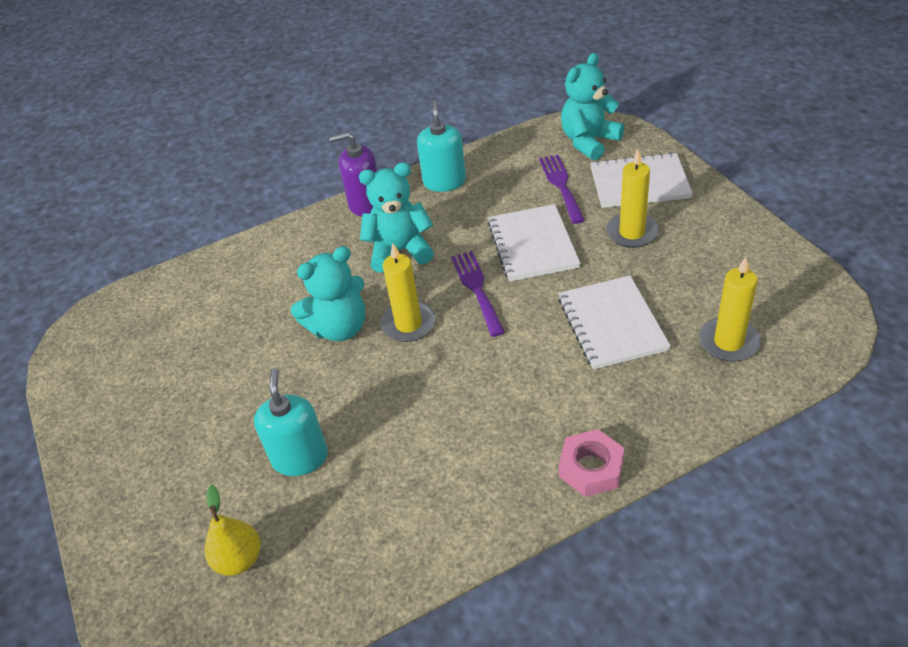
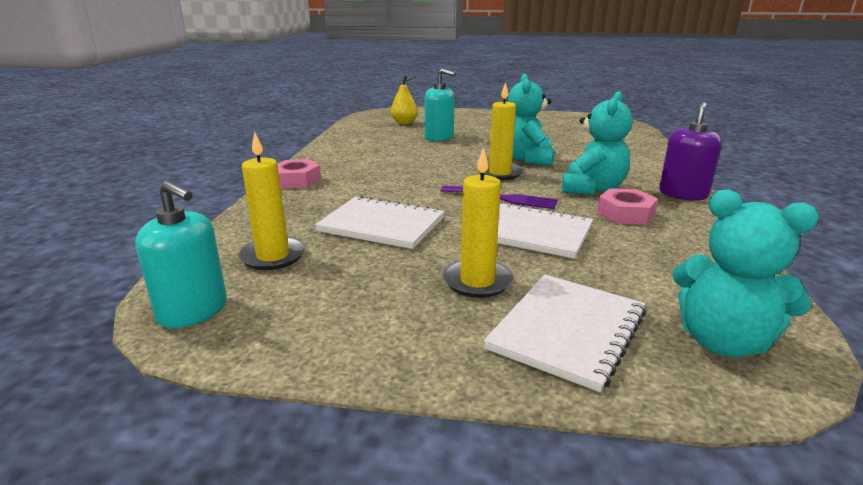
camera: 120 degrees right, 20 degrees down
(444, 182) = (692, 229): turquoise soap dispenser -> turquoise soap dispenser (193, 311)
(444, 216) = (625, 214): none -> pink nut
(561, 185) = (620, 280): purple fork -> none
(589, 142) = (722, 342): turquoise teddy bear -> turquoise teddy bear turned 135 degrees clockwise

